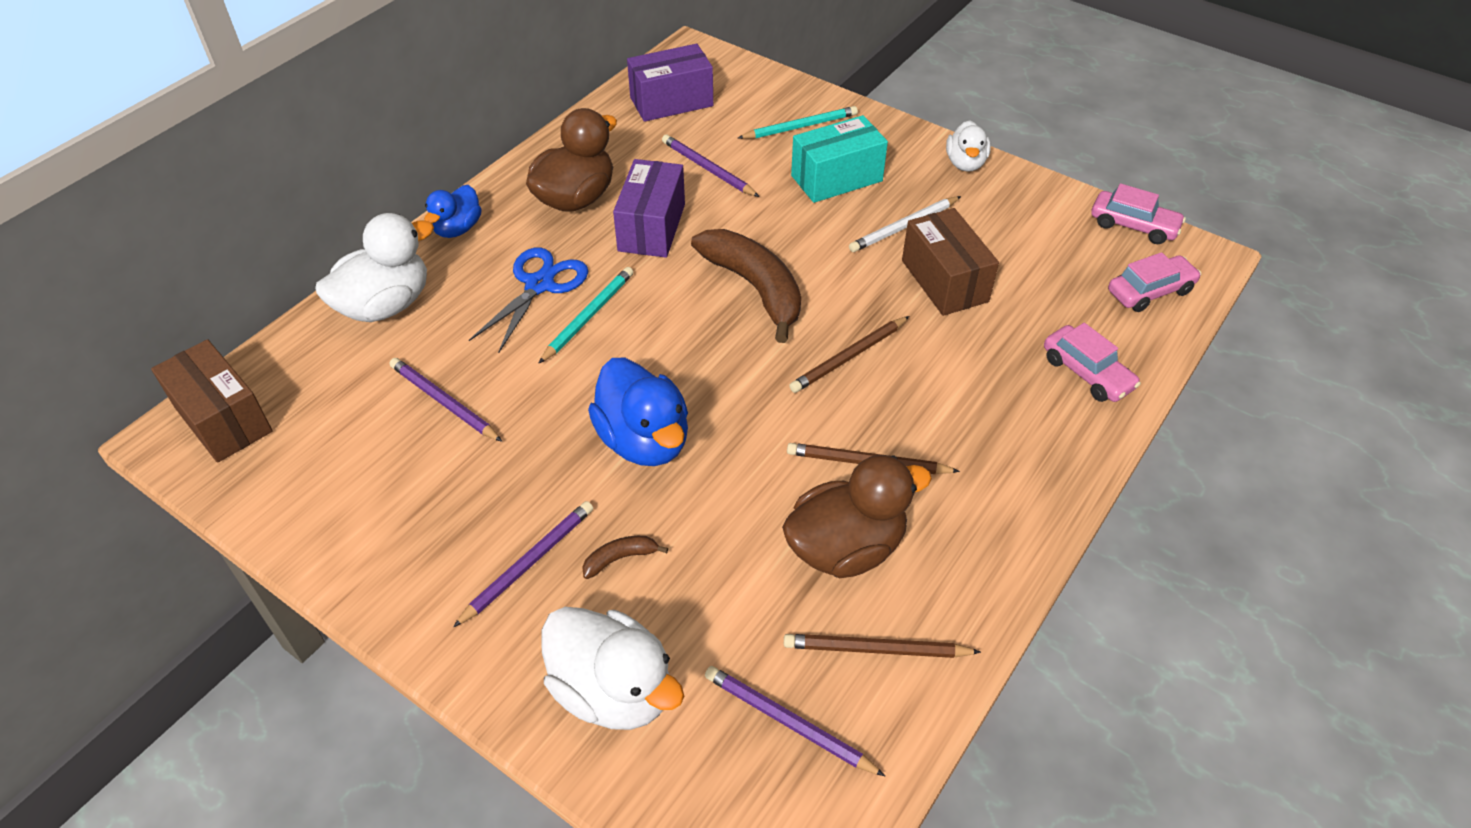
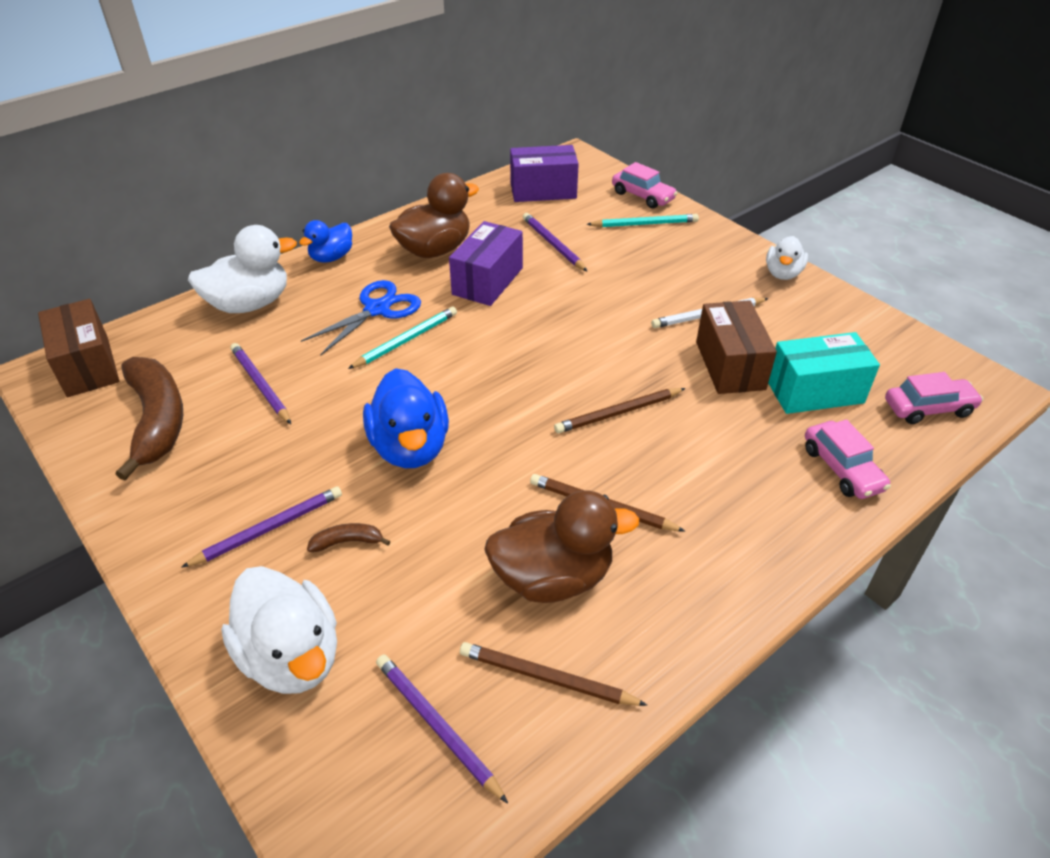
camera: 15 degrees right, 5 degrees down
(755, 288) = (556, 342): brown banana -> brown banana (157, 420)
(836, 178) = (661, 268): turquoise box -> turquoise box (814, 392)
(1133, 226) = (928, 349): pink car -> pink car (643, 196)

